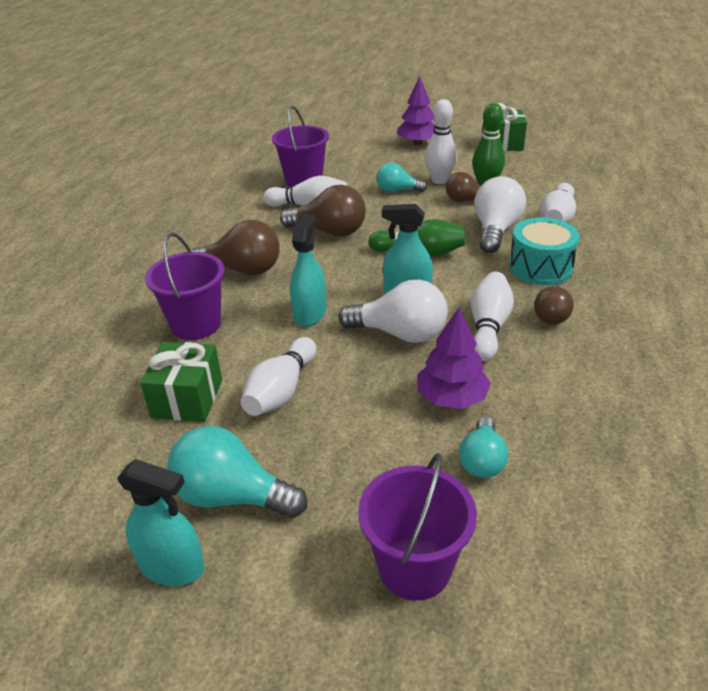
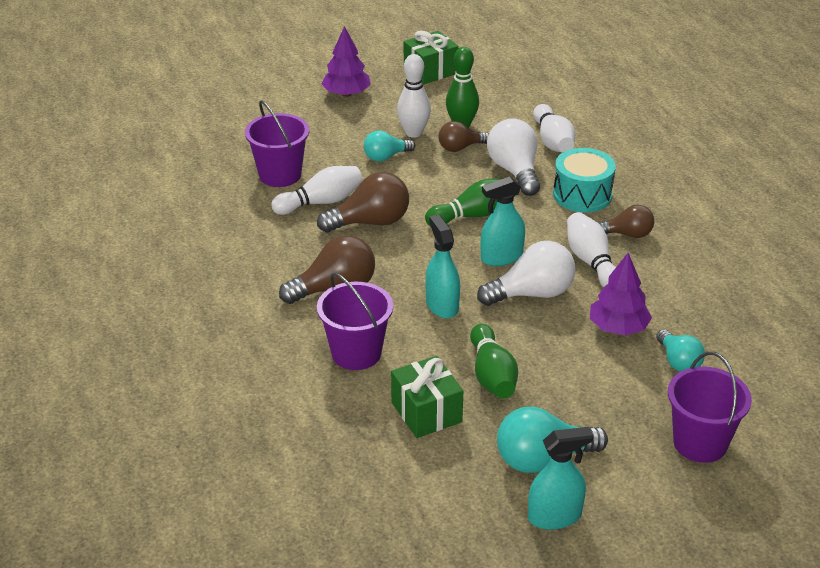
camera: 35 degrees left, 0 degrees up
(281, 391) = (492, 375): white bowling pin -> green bowling pin
(552, 315) = (627, 234): brown light bulb -> brown light bulb turned 75 degrees counterclockwise

